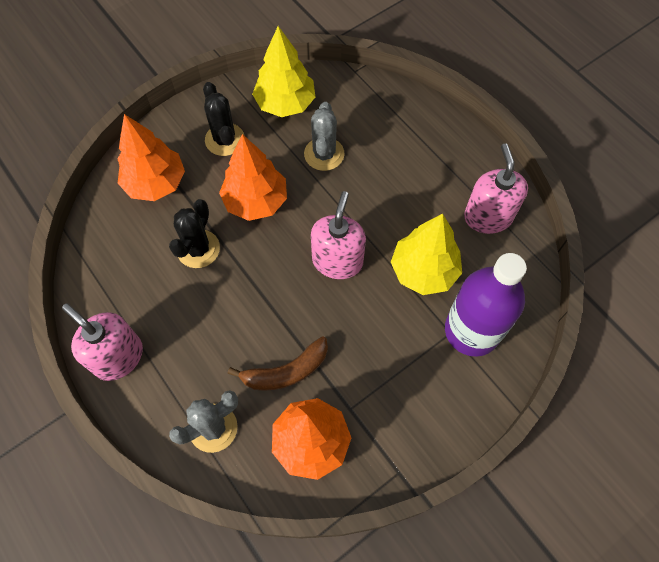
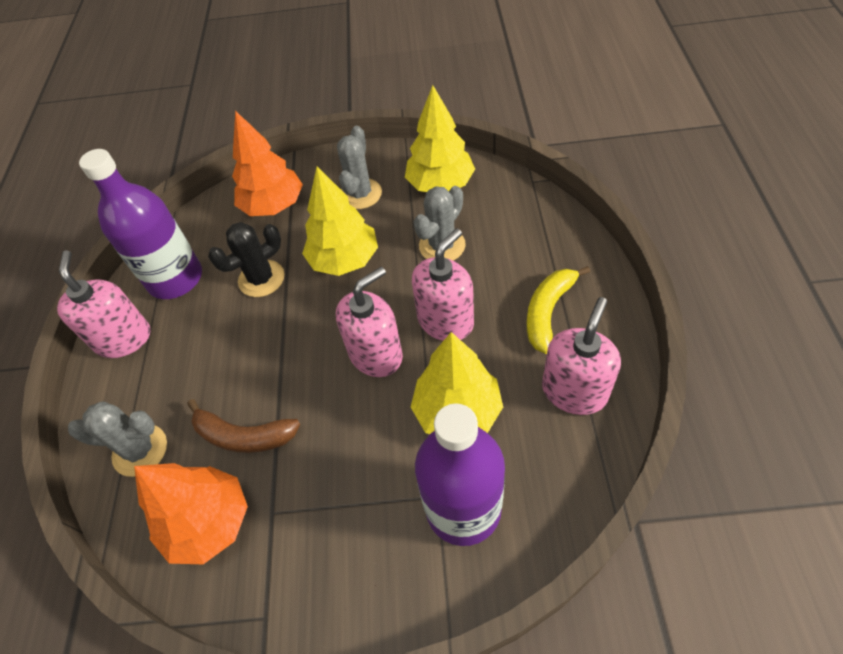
camera: 40 degrees right, 10 degrees down
(120, 286) = (175, 279): none -> purple bottle
(225, 140) = (360, 194): black cactus -> grey cactus
(255, 201) = (344, 260): orange tree -> yellow tree
(369, 211) = (445, 321): none -> pink soap dispenser
(434, 169) = (548, 312): none -> yellow banana

